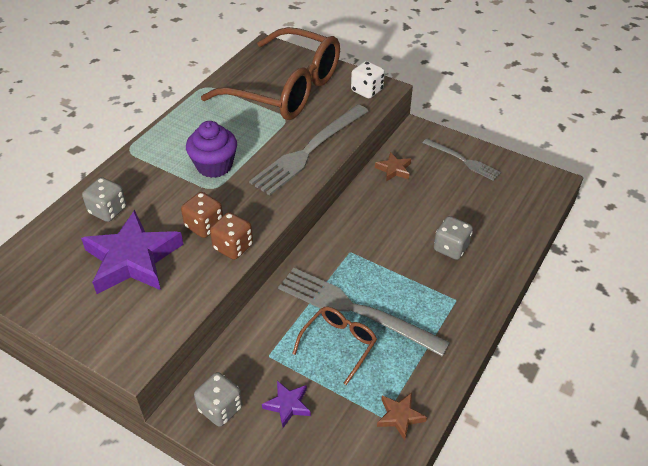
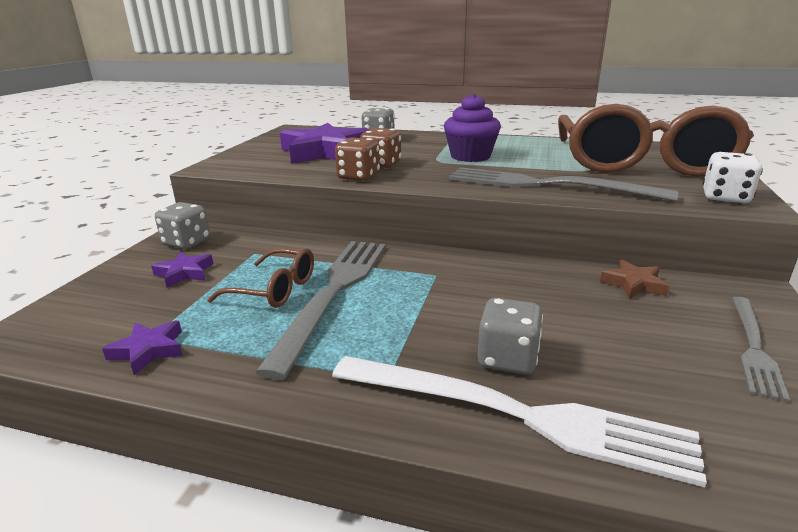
camera: 75 degrees right, 20 degrees down
(399, 416) = (149, 350): brown star -> purple star
(492, 259) = (515, 415): none -> white fork

